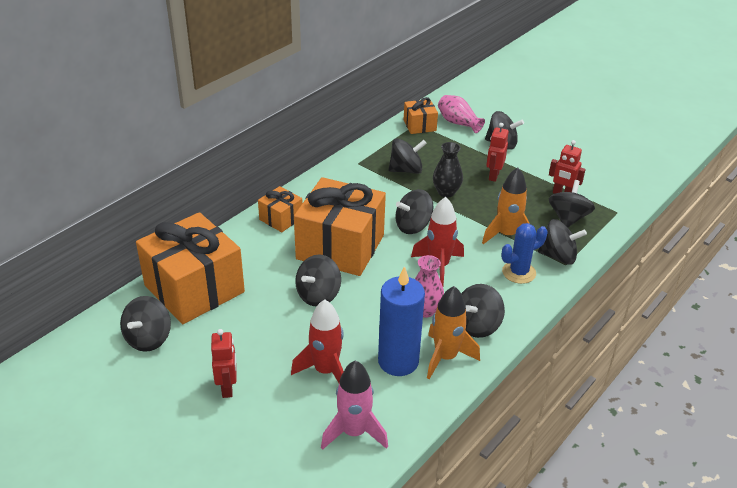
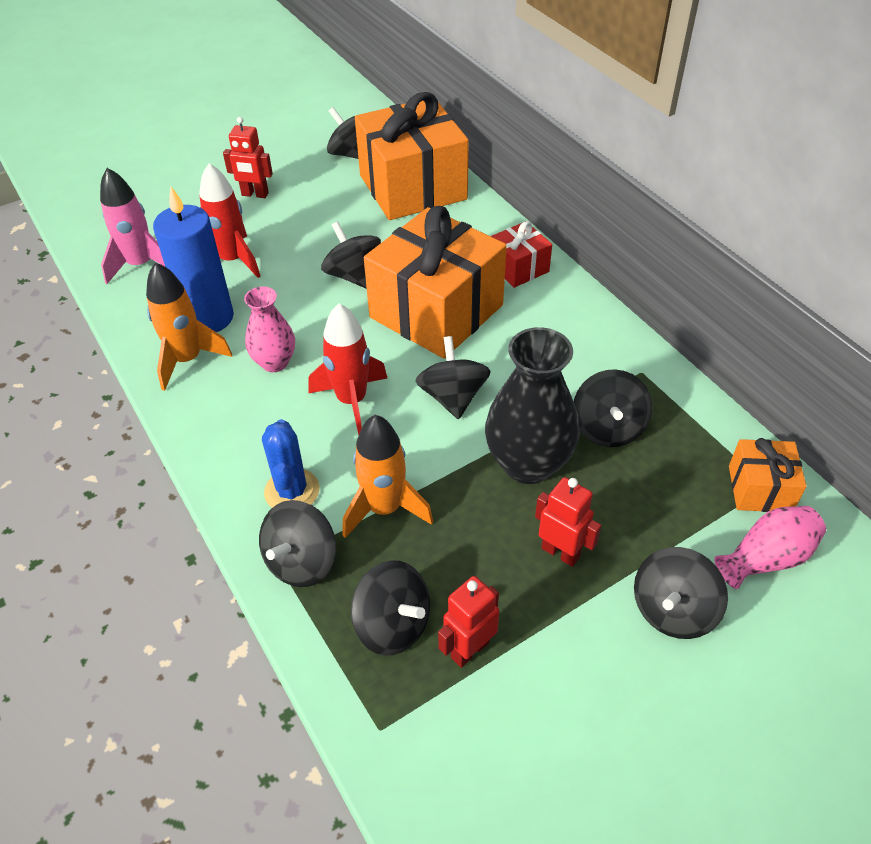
camera: 110 degrees right, 10 degrees up
(281, 219) = (519, 268): orange gift -> red gift
(446, 192) = (528, 464): black vase -> black vase, size x1.67
(477, 325) = (218, 406): black spinning top -> none

